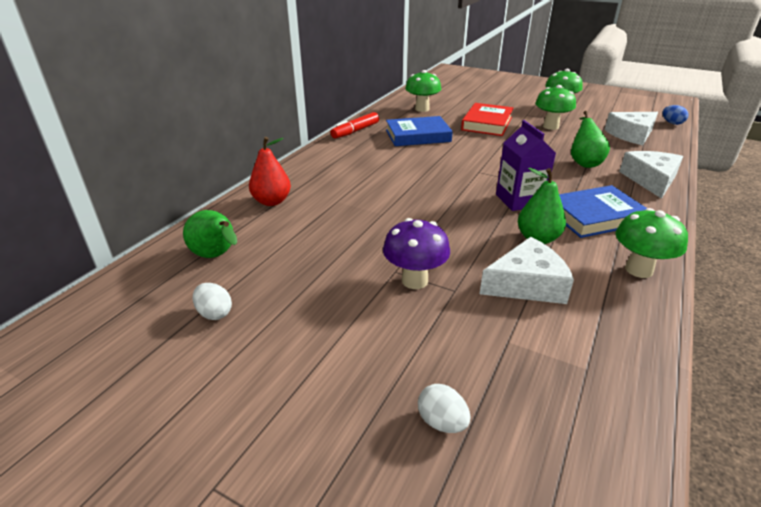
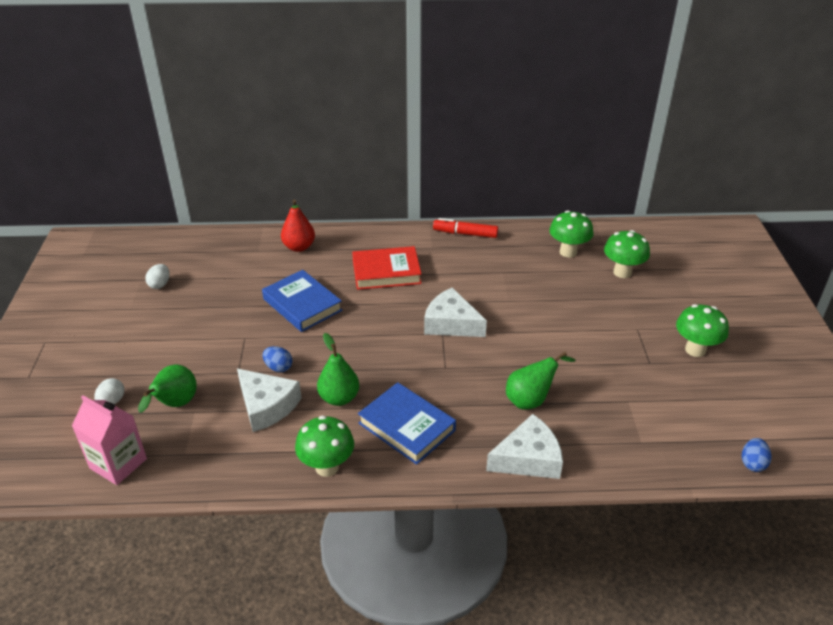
camera: 60 degrees right, 5 degrees up
(217, 256) = (215, 257): green pear -> green pear (175, 405)
(414, 280) = (238, 350): purple mushroom -> none
(418, 136) = (491, 272): blue book -> blue book (302, 305)
(466, 261) = (278, 367): none -> blue egg
(487, 123) = (574, 307): red book -> red book (386, 272)
(519, 200) = (402, 372): purple carton -> none
(550, 126) = (616, 356): green mushroom -> green mushroom (622, 272)
(587, 444) = (118, 463): none -> pink carton
(631, 135) = (661, 428): white cheese -> white cheese (451, 323)

